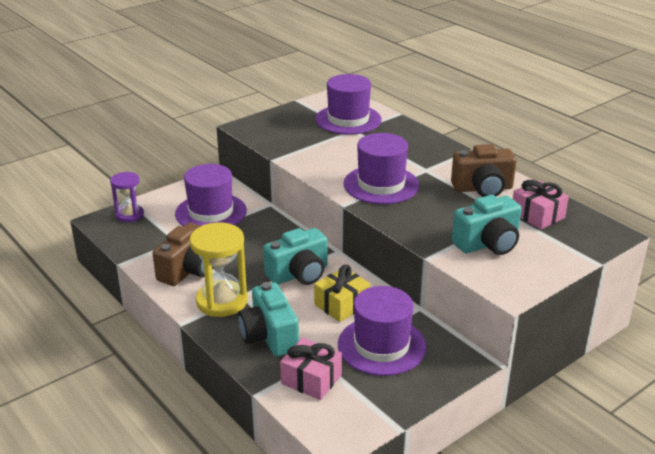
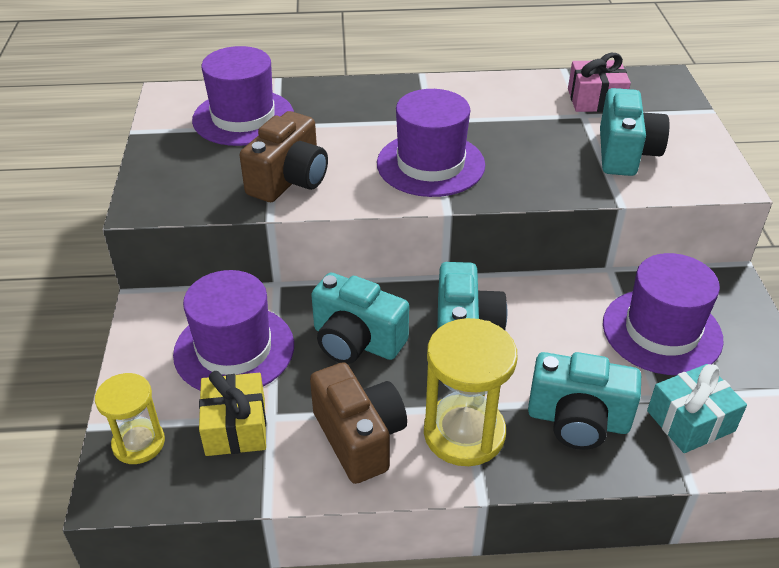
camera: 55 degrees left, 10 degrees up
(129, 215) = (138, 443): purple hourglass -> yellow hourglass
(254, 243) = (356, 341): none -> turquoise camera
(311, 379) = (690, 421): pink gift -> turquoise gift
(341, 304) = (559, 325): yellow gift -> yellow gift (235, 427)
(483, 189) = (511, 105): brown camera -> brown camera (289, 180)

